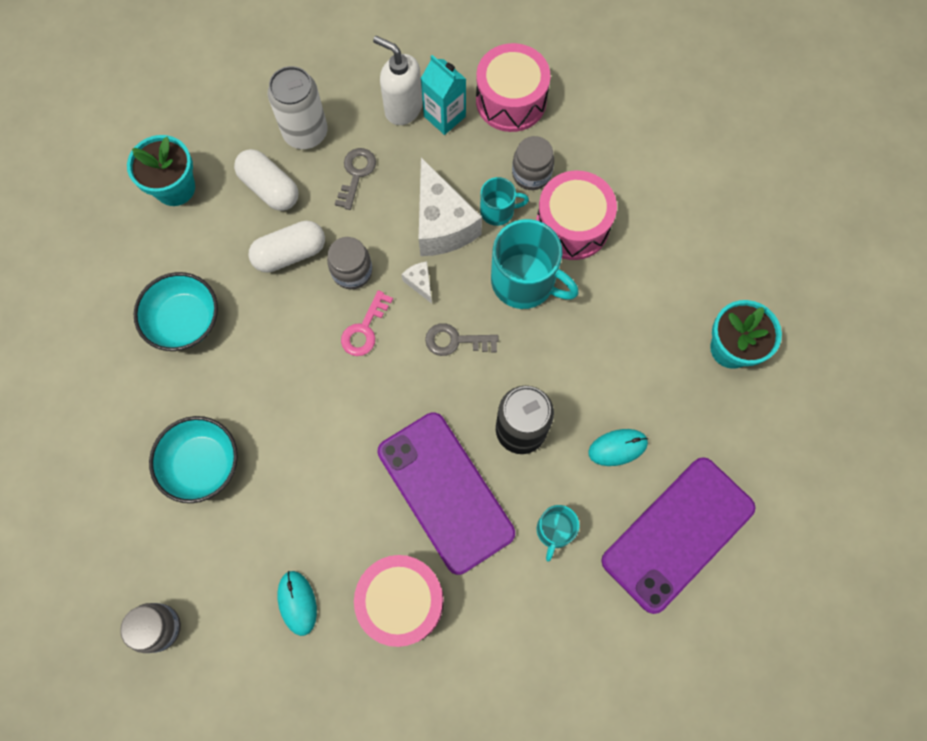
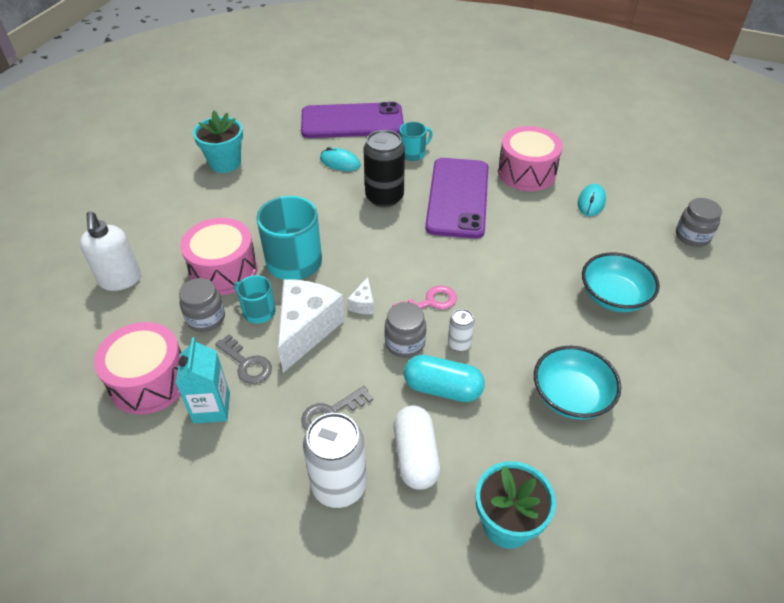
camera: 140 degrees left, 25 degrees down
(290, 253) = (442, 388): white capsule -> turquoise capsule
(307, 304) = (459, 343): none -> white can
(403, 108) = (235, 441): white soap dispenser -> white soap dispenser (120, 280)
(455, 341) = (375, 258): grey key -> grey key (246, 363)

